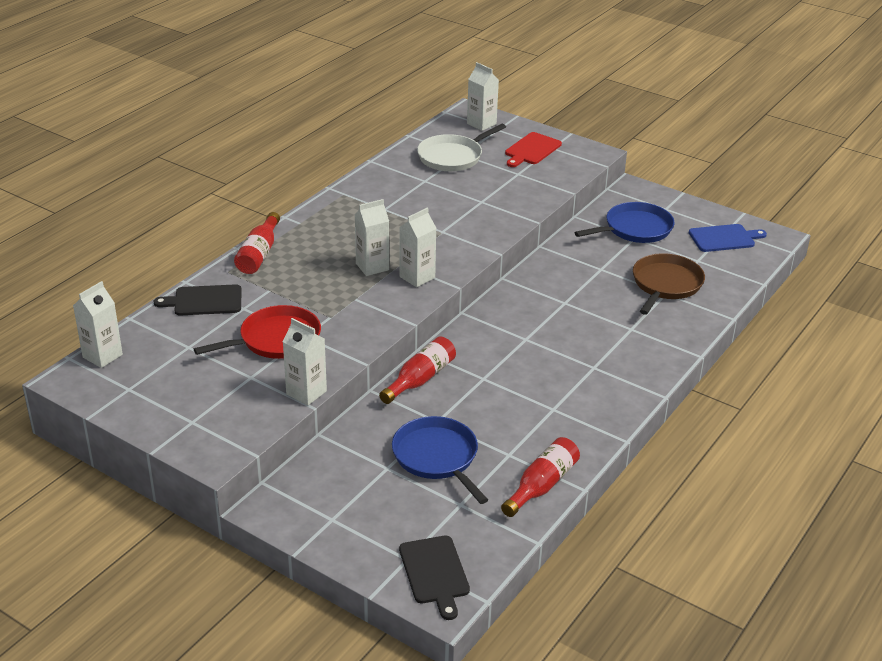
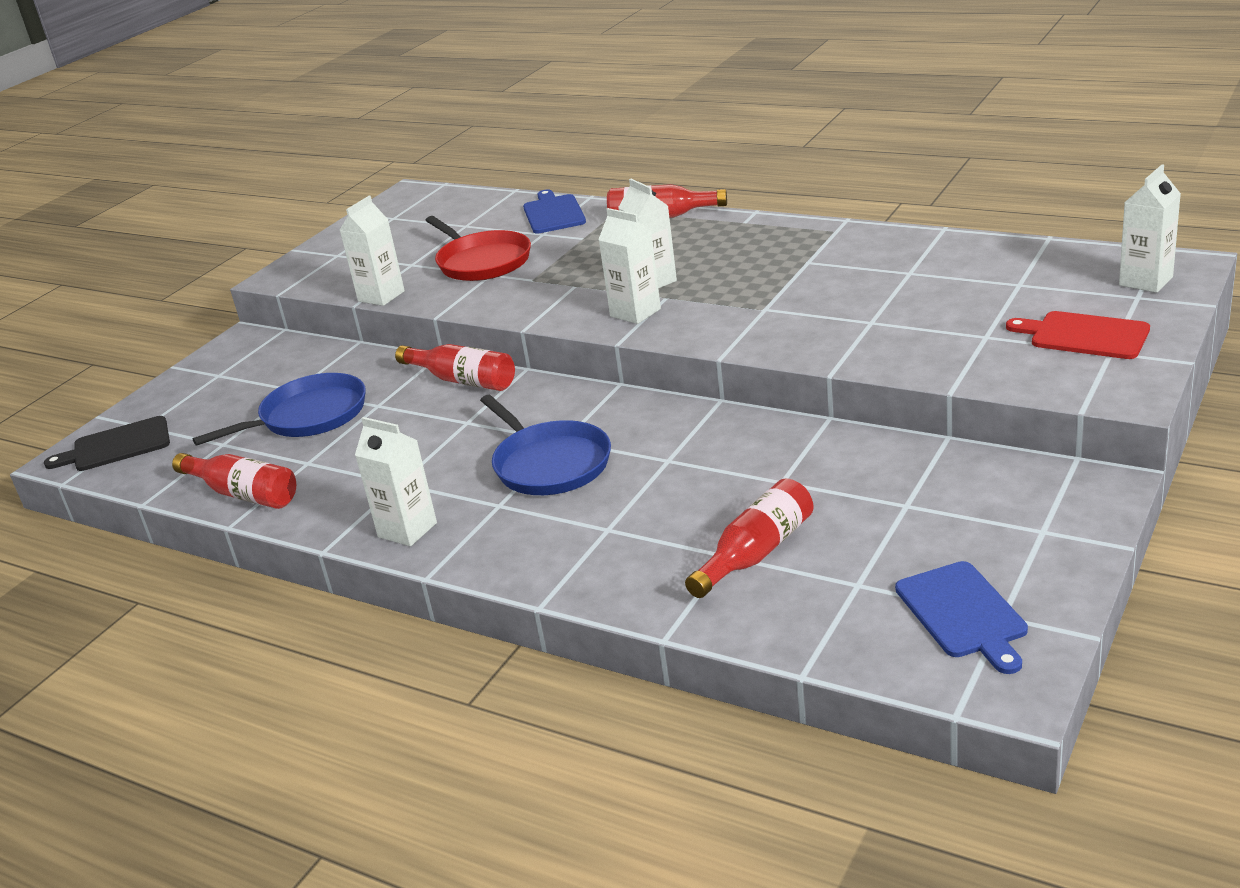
camera: 90 degrees right, 5 degrees down
(102, 356) = (447, 195): white carton -> white carton (407, 530)
(204, 301) = (553, 213): black cutting board -> blue cutting board
(452, 157) = (1003, 279): white pan -> none
(635, 229) = (939, 503): blue pan -> blue pan (549, 464)
(666, 284) = (756, 553): brown pan -> red bottle

